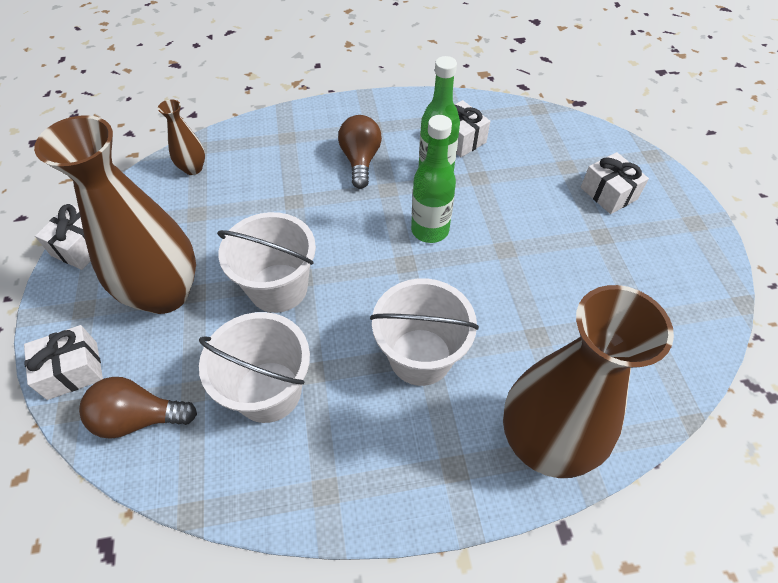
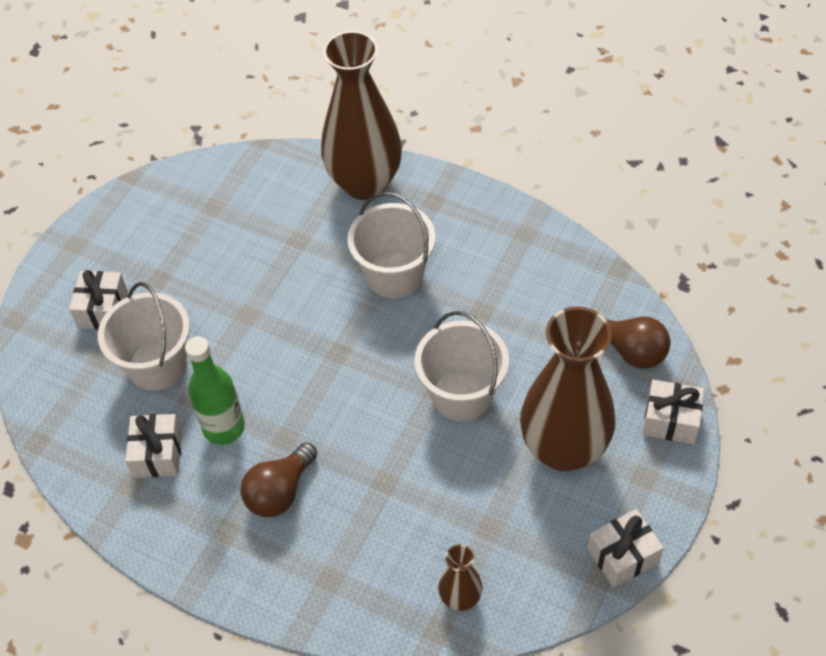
camera: 140 degrees left, 0 degrees up
(268, 391) = (523, 315): white bucket -> white bucket (157, 365)
(430, 230) = (289, 370): green bottle -> none

